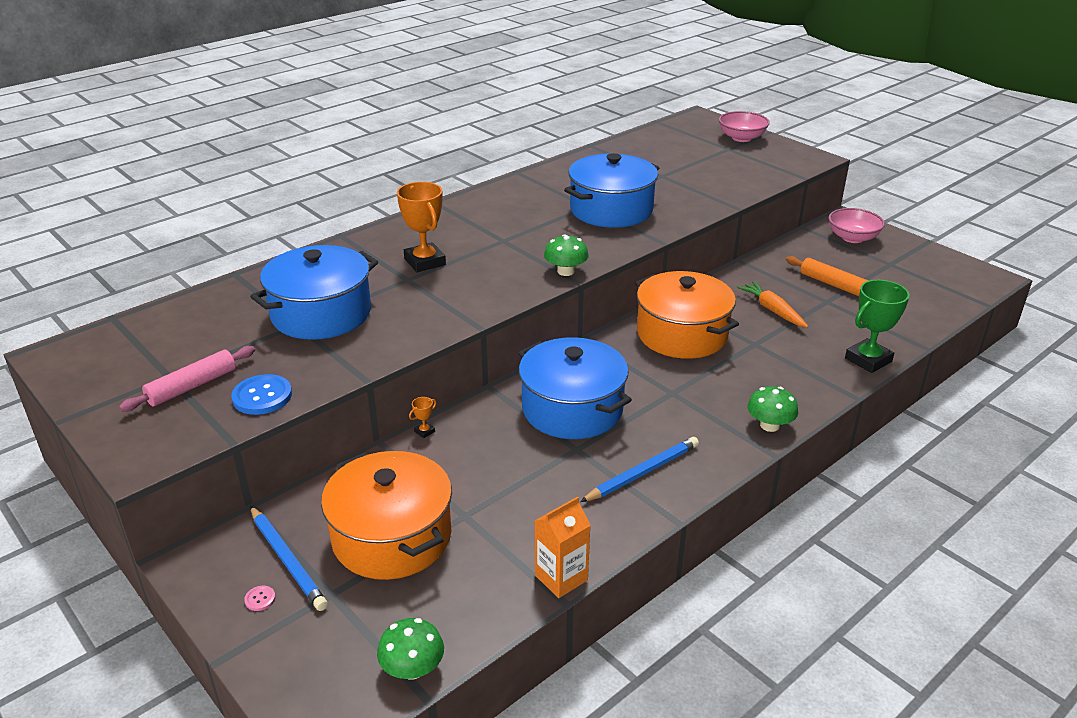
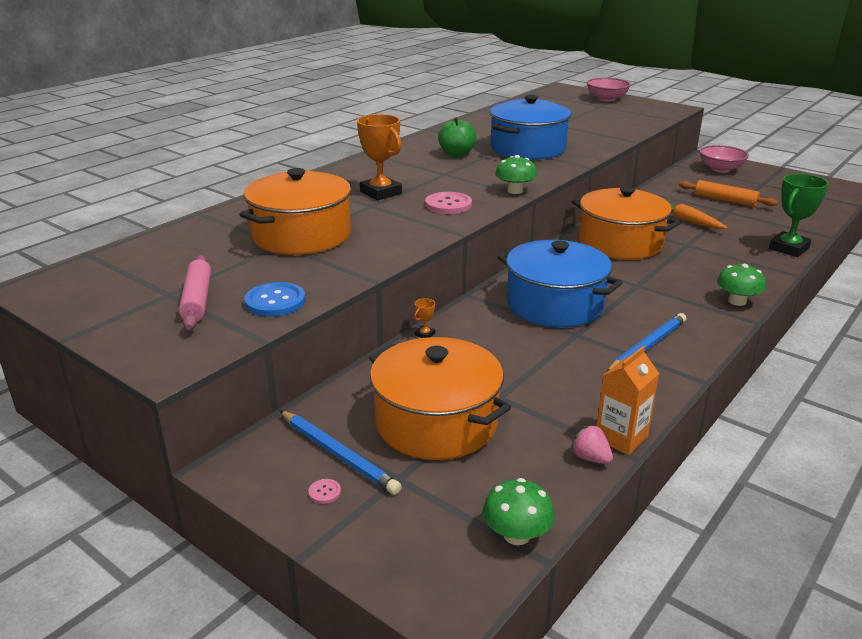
camera: 10 degrees left, 5 degrees down
(192, 386) = (197, 300): pink rolling pin -> pink rolling pin turned 45 degrees counterclockwise
(321, 314) = (301, 235): blue pot -> orange pot
(486, 285) = (448, 205): none -> pink button
(520, 596) = (590, 458): none -> pink strawberry
(529, 212) = (456, 154): none -> green apple

